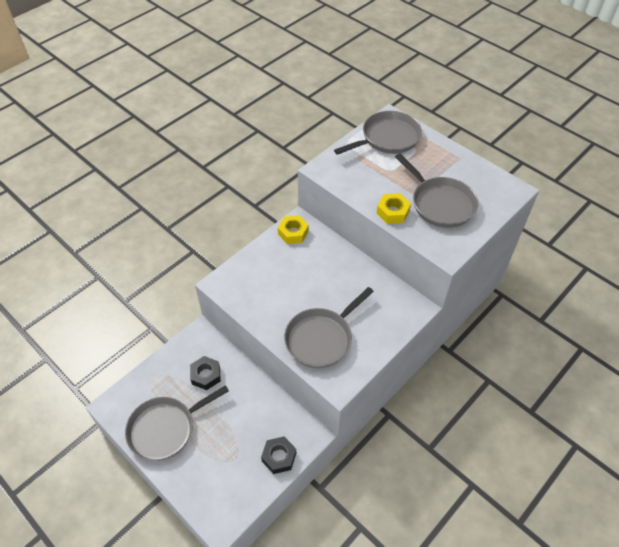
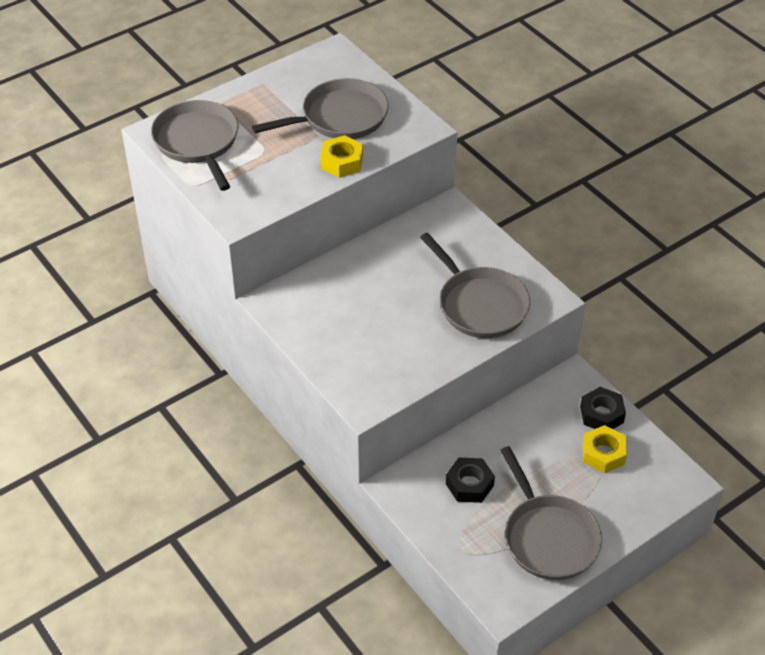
camera: 80 degrees left, 5 degrees down
(293, 232) = (289, 310): yellow nut -> yellow nut (603, 453)

